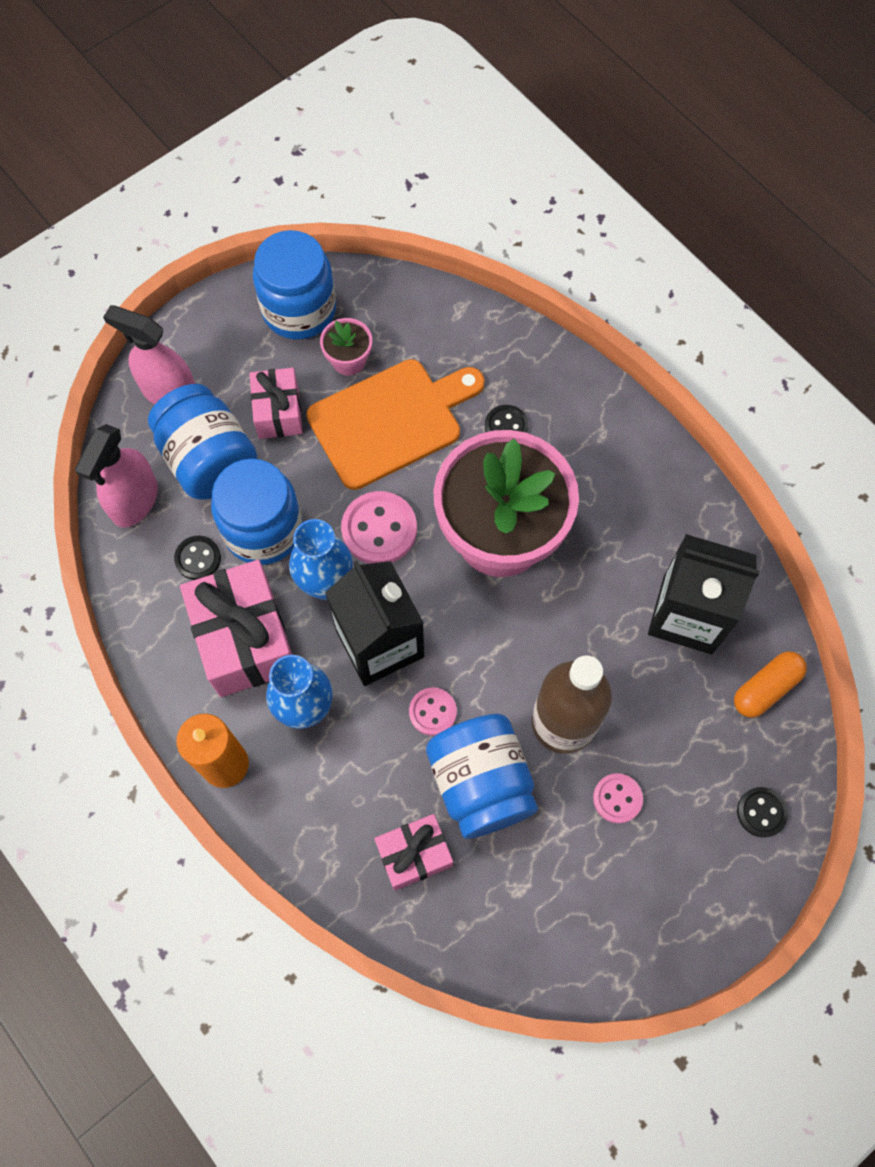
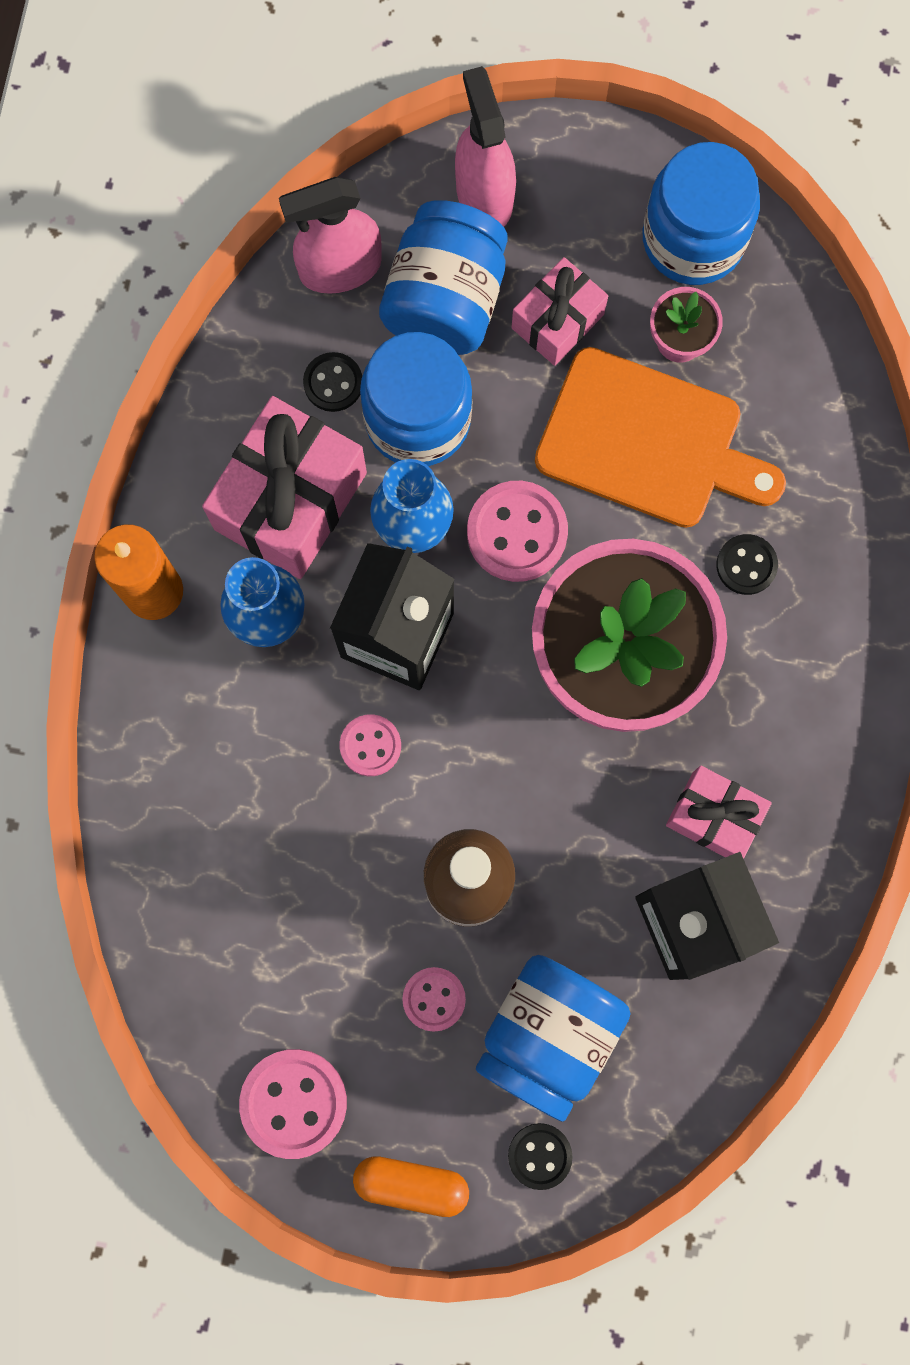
camera: 50 degrees right, 10 degrees up
(414, 855) = (215, 844): pink gift -> pink gift (714, 816)
(481, 783) = (338, 851): blue jar -> blue jar (549, 1035)
(615, 937) = (293, 1103): none -> pink button
(765, 688) = (679, 1063): orange capsule -> orange capsule (411, 1184)

